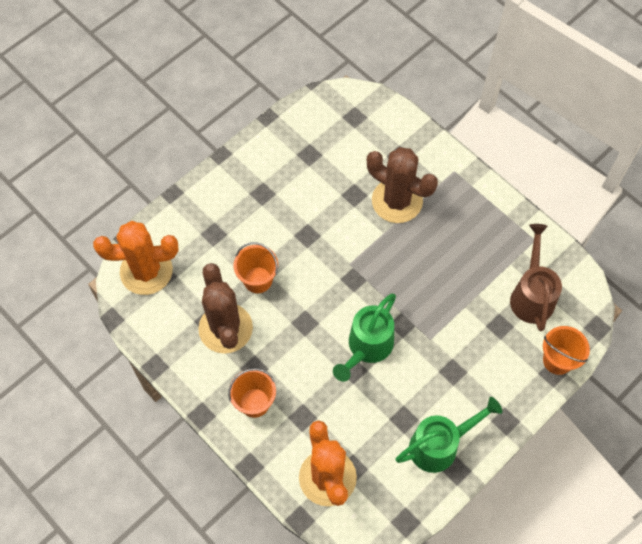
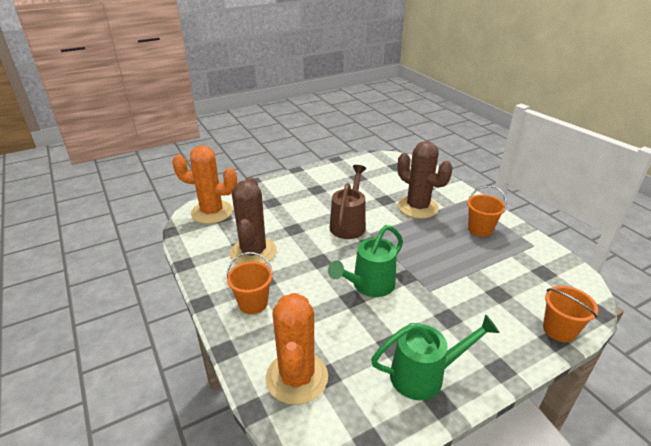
camera: 15 degrees right, 30 degrees down
(258, 280) = (292, 230): orange bucket -> orange bucket (480, 229)
(531, 295) = (531, 278): brown watering can -> brown watering can (349, 224)

